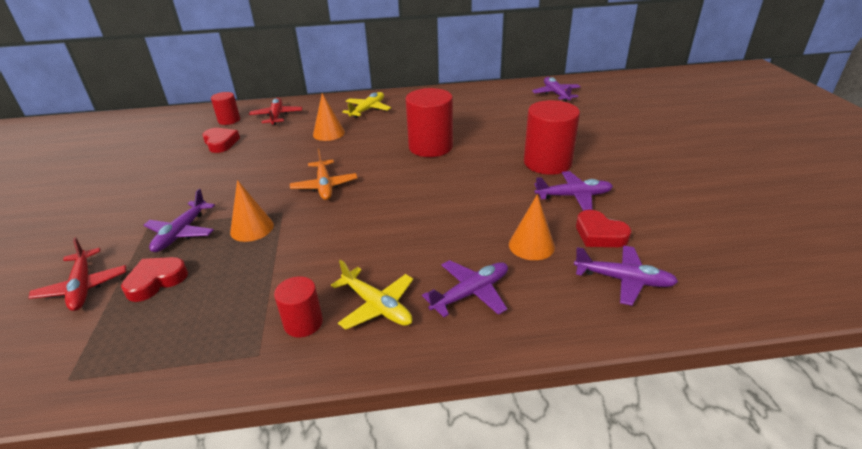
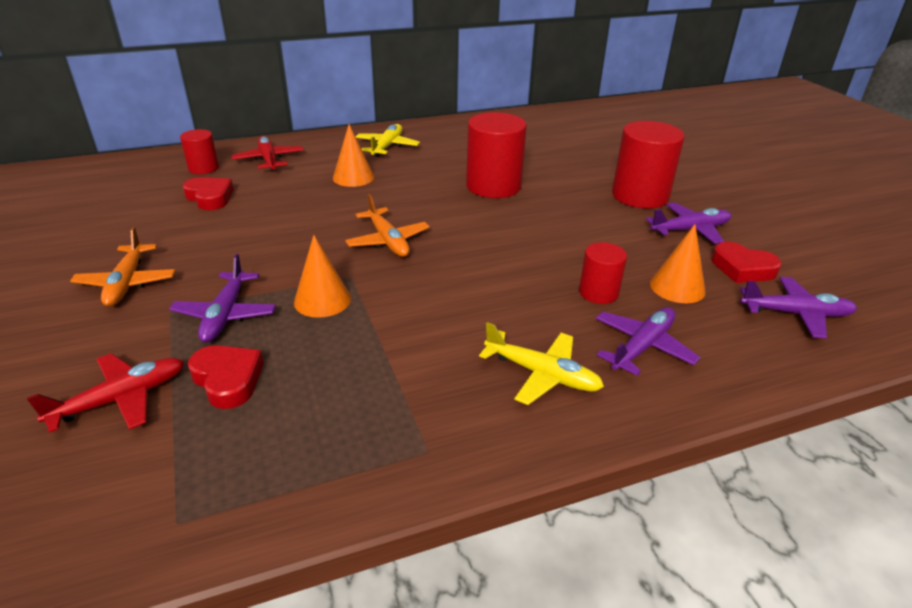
camera: 15 degrees left, 0 degrees up
(83, 286) = (120, 399): red plane -> red plane turned 90 degrees counterclockwise
(133, 203) = (127, 283): none -> orange plane
(156, 281) = (228, 380): red heart -> red heart turned 105 degrees clockwise
(303, 323) = (463, 405): red cylinder -> red cylinder (598, 292)
(556, 94) = (603, 120): purple plane -> none

